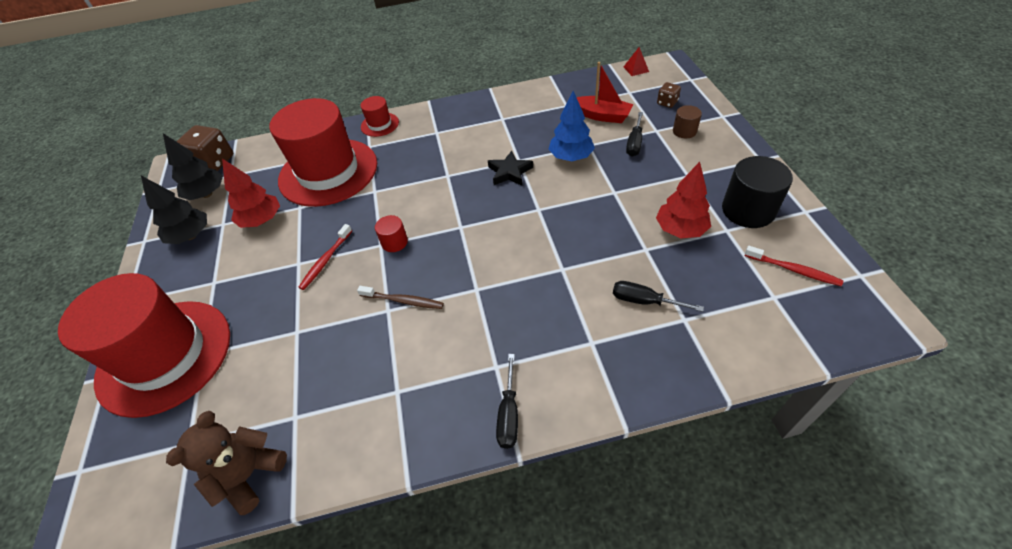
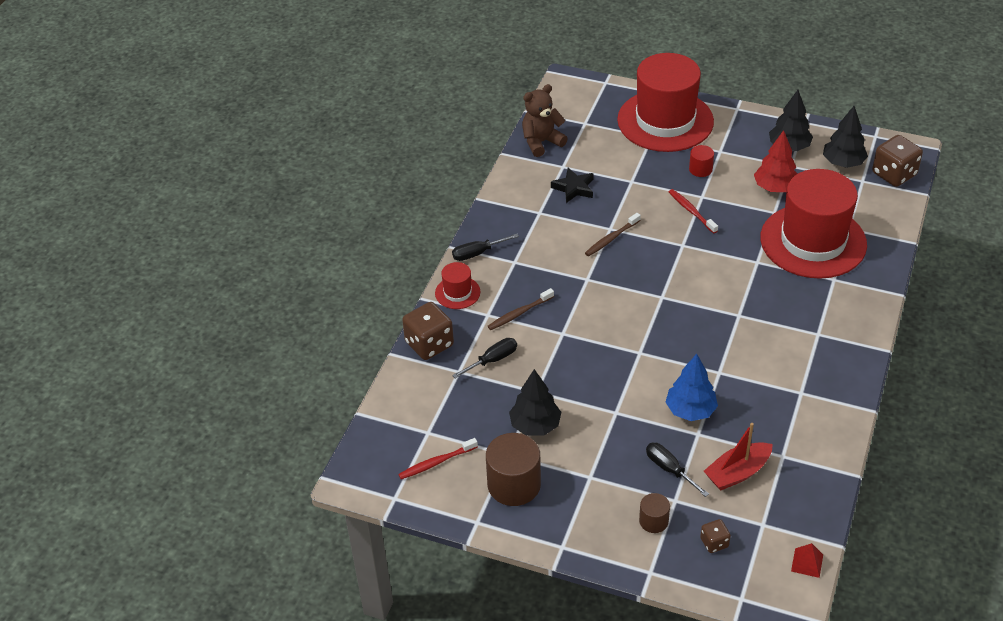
camera: 120 degrees right, 5 degrees down
(249, 475) = (541, 142): brown teddy bear -> brown teddy bear turned 90 degrees counterclockwise
(380, 124) = (868, 298): red hat -> red hat (457, 292)
(394, 242) = (678, 253): red cylinder -> red cylinder (700, 169)
(509, 172) = (706, 357): black star -> black star (574, 188)
(509, 414) = (477, 253): black screwdriver -> black screwdriver turned 60 degrees counterclockwise
(566, 316) = (519, 313): none -> brown toothbrush
(679, 369) = (429, 344): none -> brown dice
(680, 230) = (535, 425): red tree -> black tree
(748, 210) = (514, 484): black cylinder -> brown cylinder

